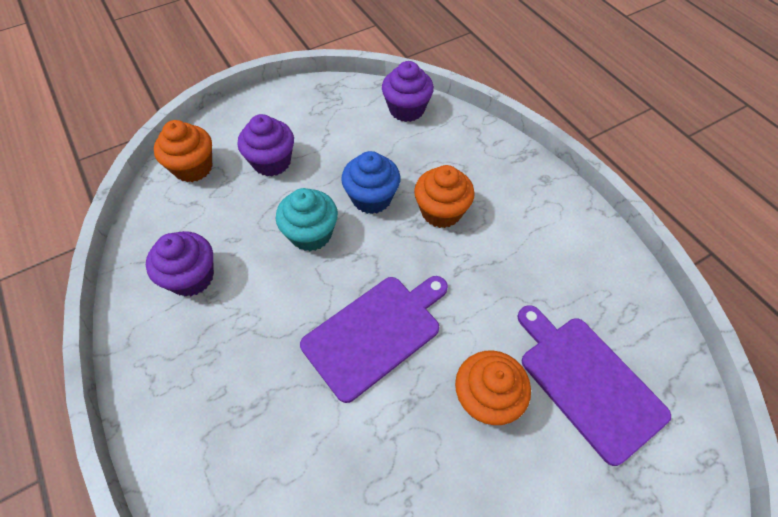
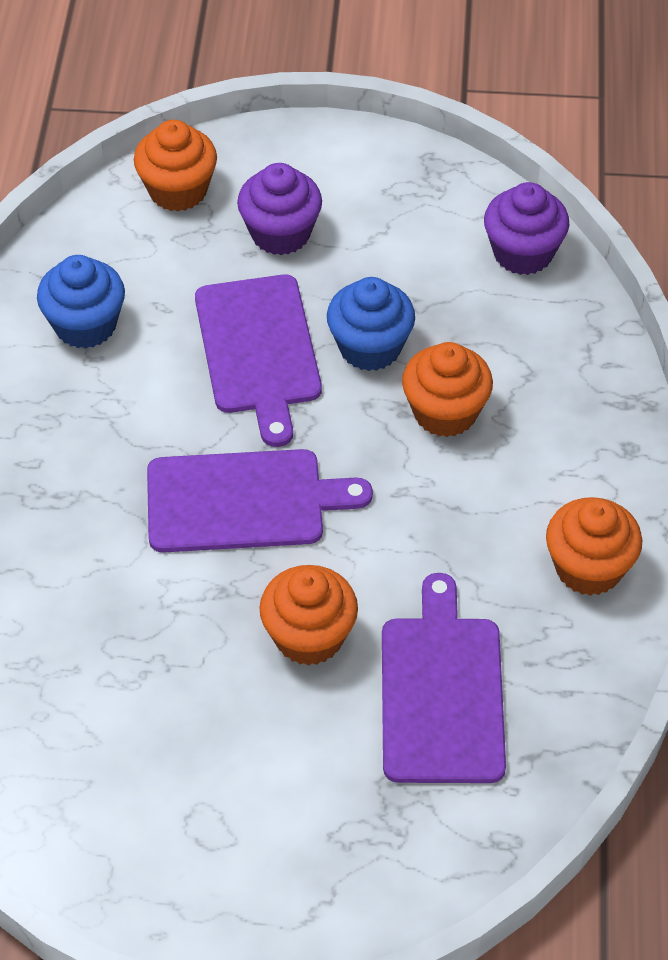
camera: 35 degrees right, 5 degrees down
(191, 277) = (85, 325): purple cupcake -> blue cupcake
(311, 234) = (258, 350): turquoise cupcake -> purple cutting board
(588, 254) = (588, 568): none -> orange cupcake

